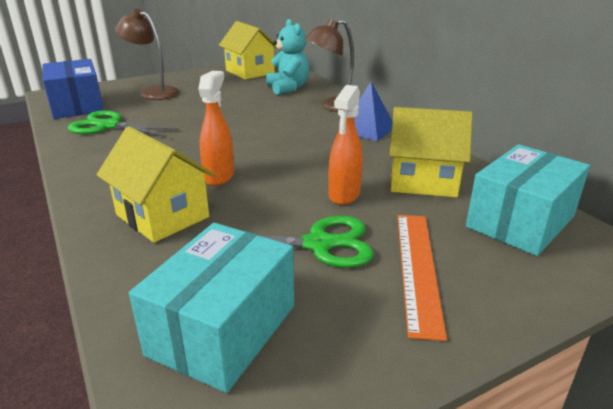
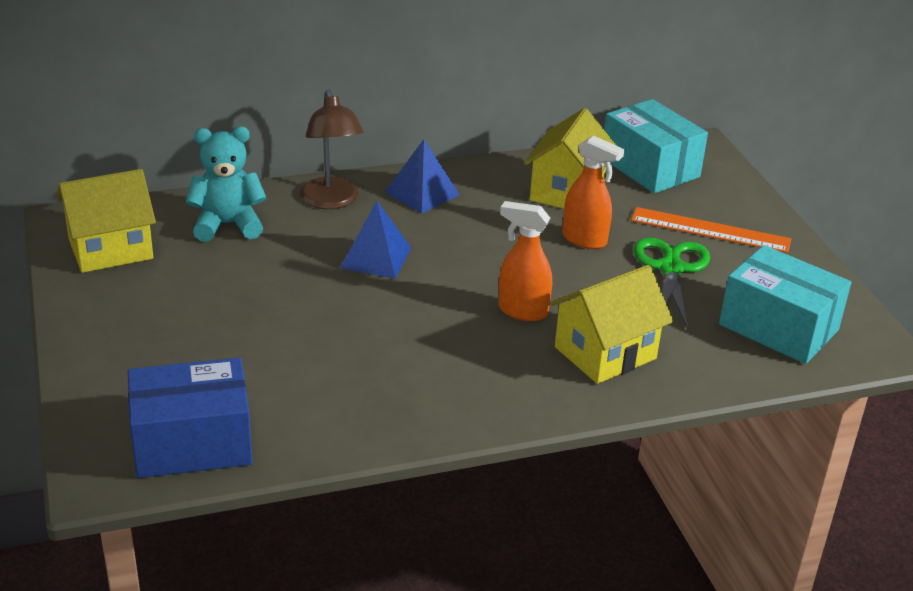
camera: 80 degrees left, 5 degrees up
(108, 126) = (315, 401): green scissors -> none
(153, 92) = (166, 357): brown lamp -> none
(272, 124) = (376, 257): none -> blue pyramid

